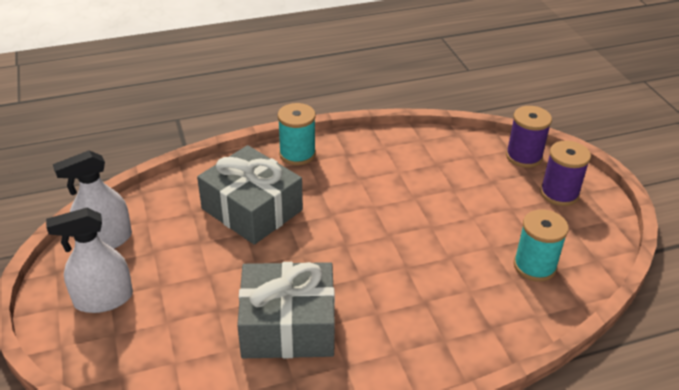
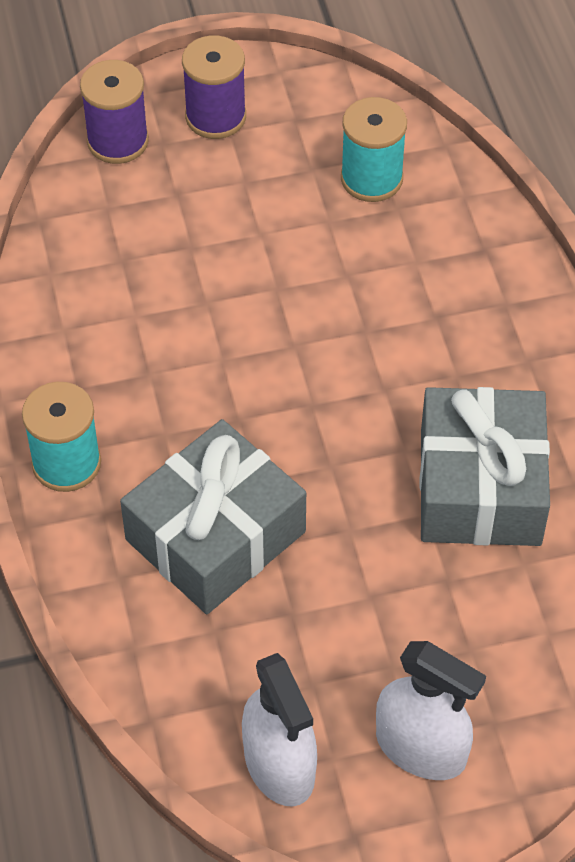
camera: 85 degrees left, 15 degrees up
(103, 299) = (421, 748): white spray bottle -> white spray bottle turned 45 degrees counterclockwise

